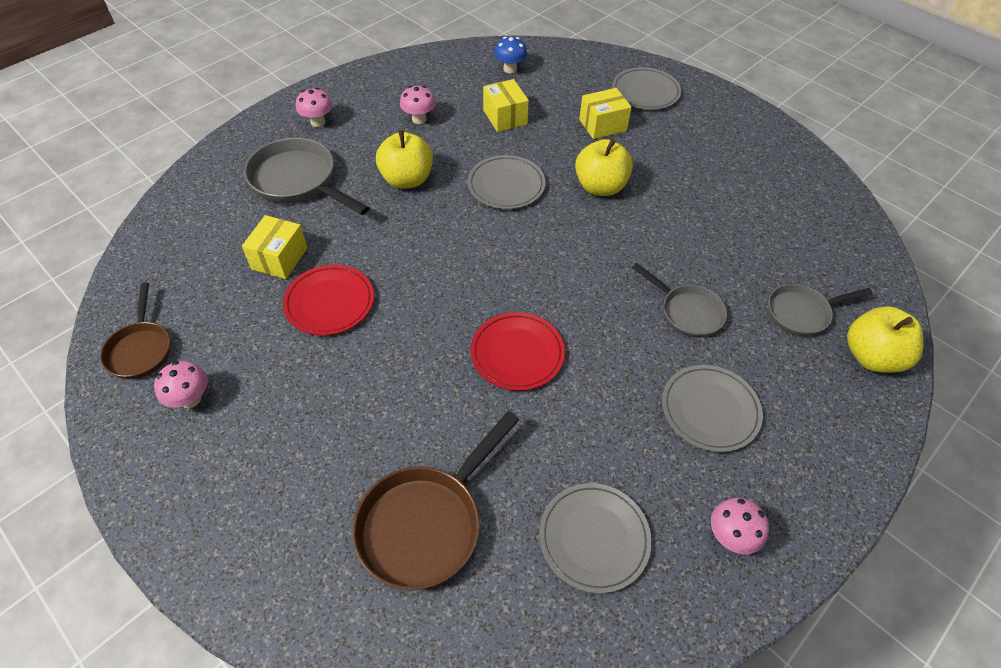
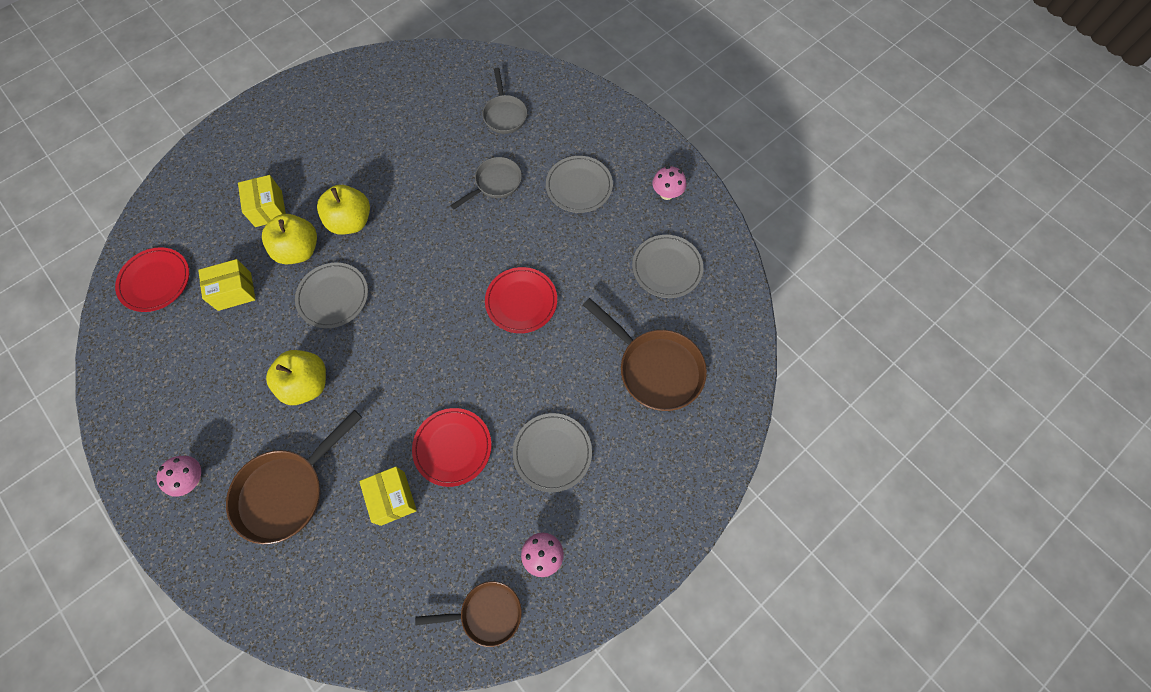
camera: 85 degrees left, 15 degrees up
(279, 258) = (392, 498): yellow box -> yellow box turned 45 degrees clockwise
(298, 181) = (287, 491): grey pan -> brown pan
(419, 119) = (215, 373): pink mushroom -> none
(510, 69) = (155, 281): blue mushroom -> red plate
(645, 92) = (229, 166): grey plate -> grey plate (552, 453)
(872, 357) = (545, 86): yellow apple -> yellow apple (299, 250)

